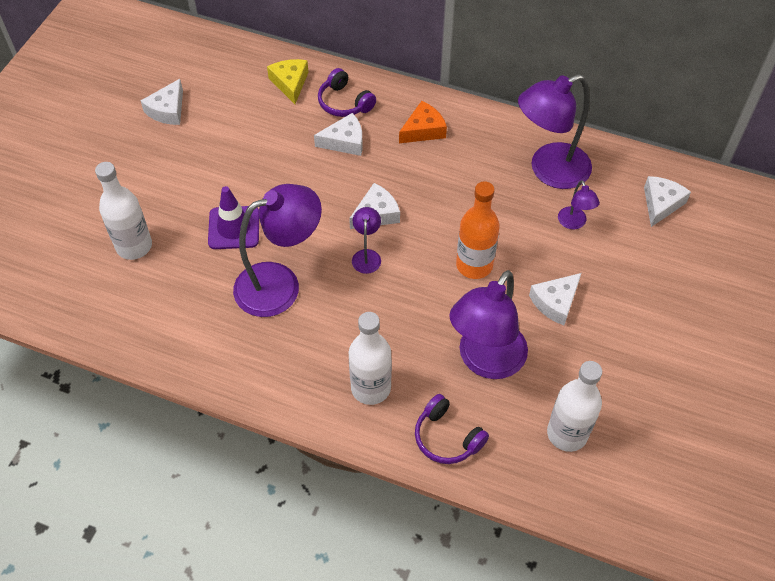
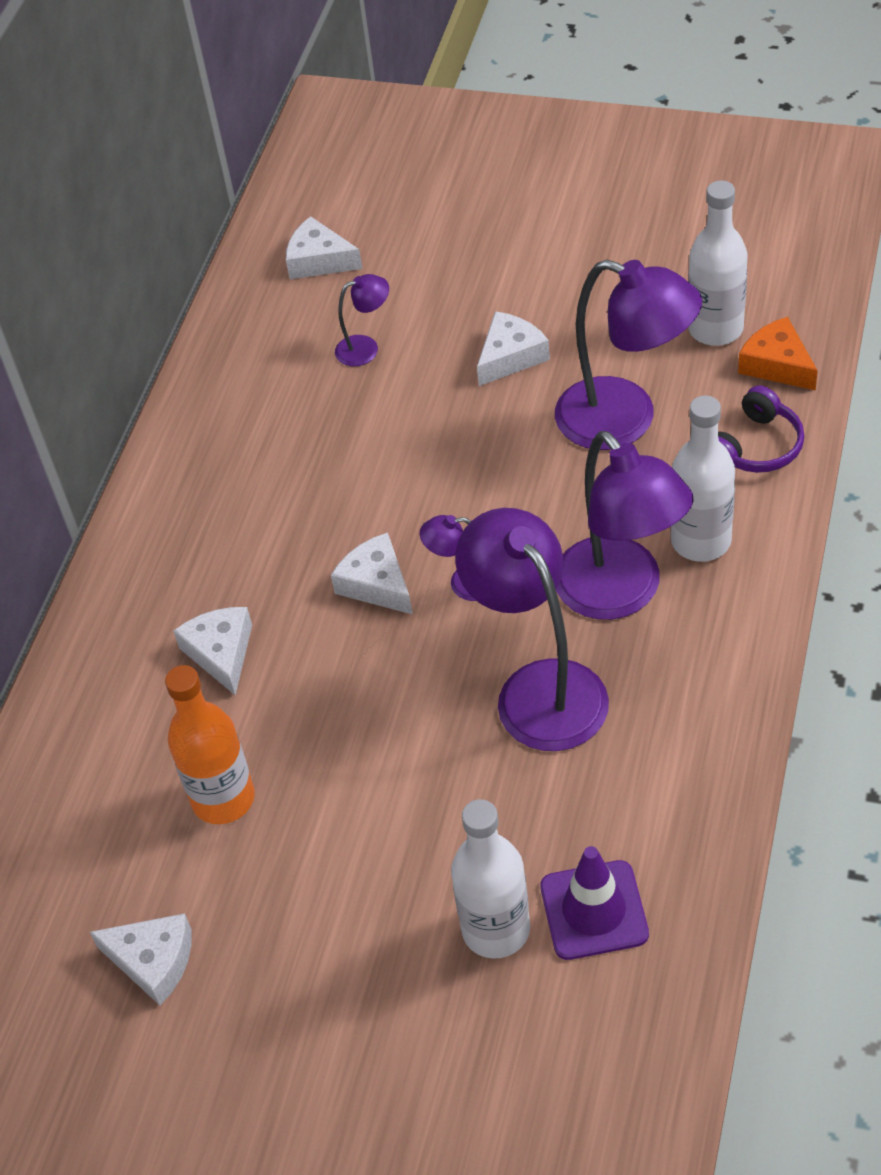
camera: 90 degrees left, 5 degrees down
(234, 228) = (432, 780): purple traffic cone -> purple traffic cone (594, 910)
(290, 83) = (78, 763): yellow cheese -> none
(344, 102) = (127, 669): purple headphones -> none
(423, 130) = (189, 547): orange cheese -> orange cheese (777, 364)
(474, 265) = (460, 451): orange bottle -> orange bottle (223, 799)
(549, 171) = (266, 383): purple lamp -> purple lamp (620, 594)
(555, 302) = (510, 356): white cheese -> white cheese turned 90 degrees counterclockwise

